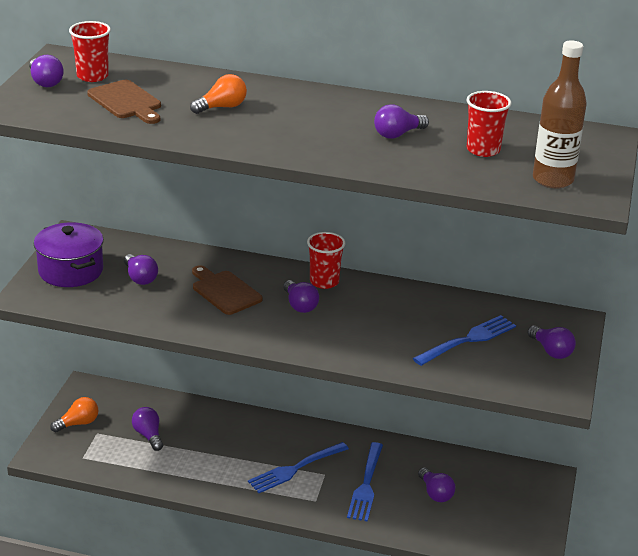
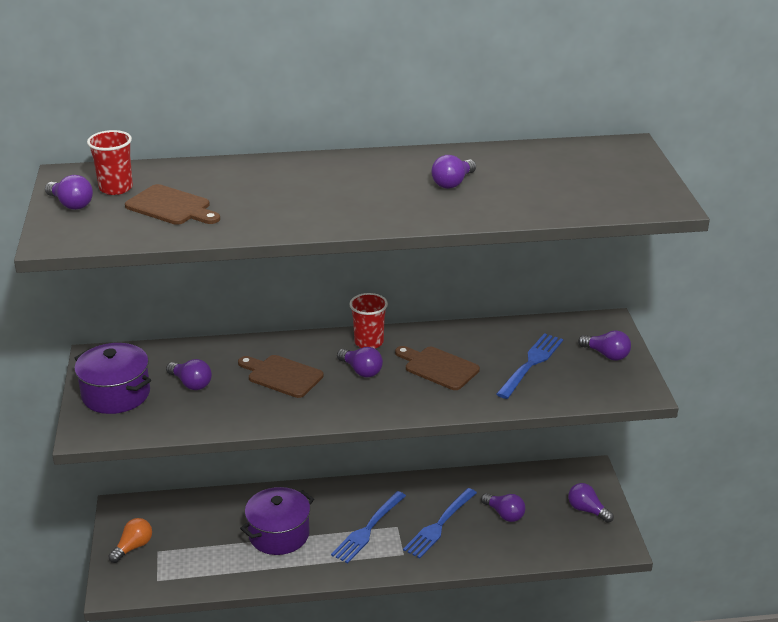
camera: 20 degrees left, 0 degrees up
(148, 435) = (210, 538): purple light bulb -> purple light bulb (587, 510)
(211, 449) = (279, 534): none -> purple pot
(222, 107) = (270, 192): orange light bulb -> none
(366, 484) = (439, 524): blue fork -> blue fork turned 45 degrees clockwise
(374, 321) = (438, 367): none -> brown cutting board
(483, 150) = (538, 181): red cup -> none
(553, 180) = (619, 195): brown bottle -> none

